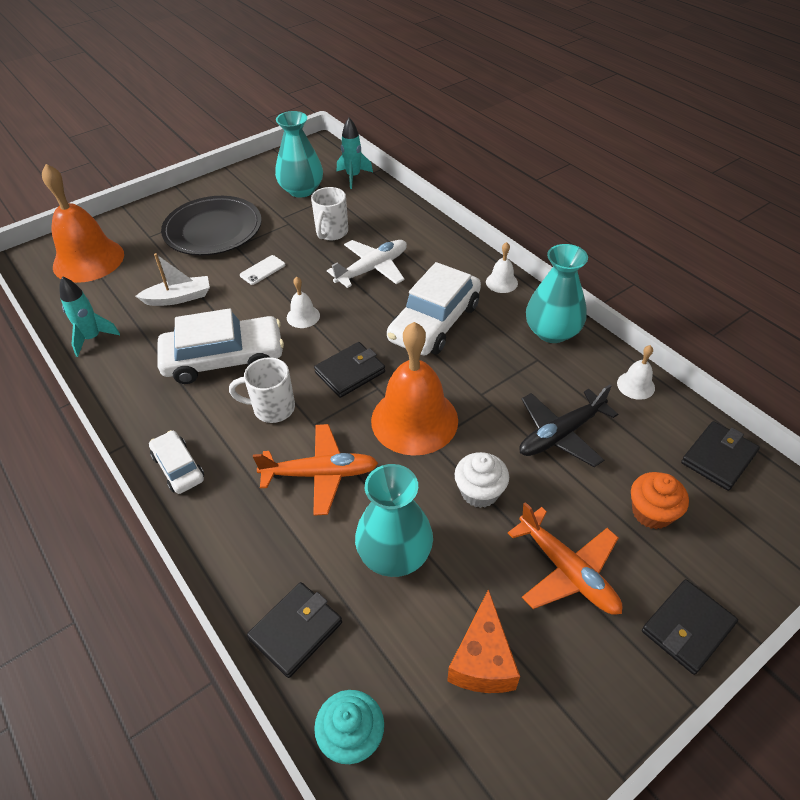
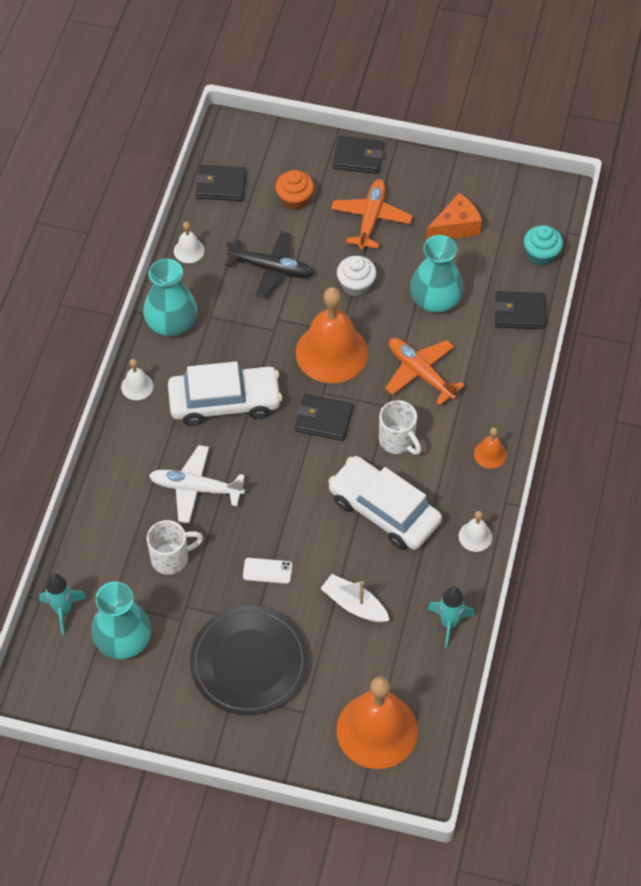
camera: 130 degrees left, 10 degrees up
(178, 467) = (490, 454): white car -> orange bell
(303, 316) = (295, 494): white bell -> white bell (475, 536)

